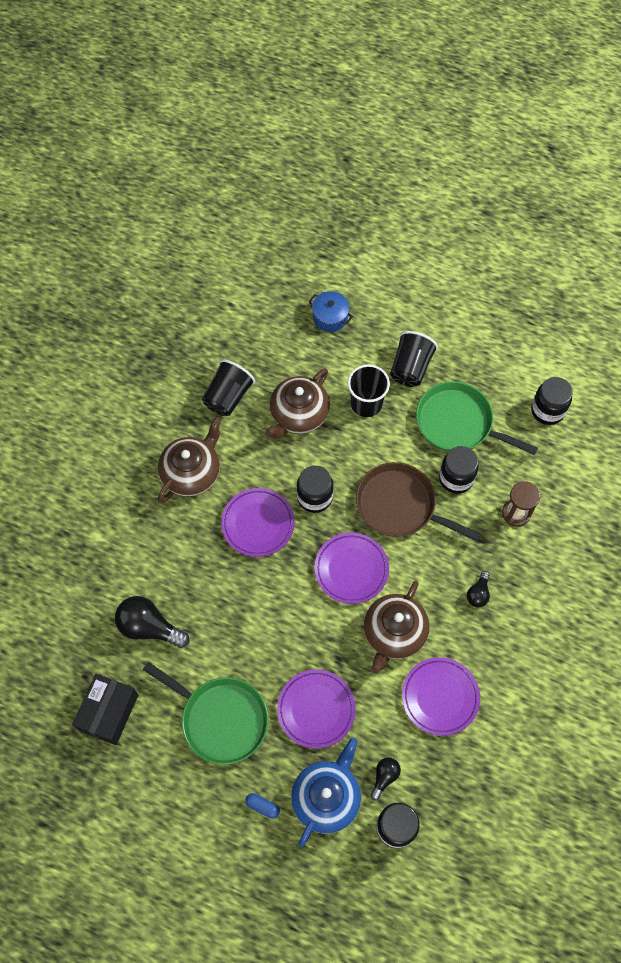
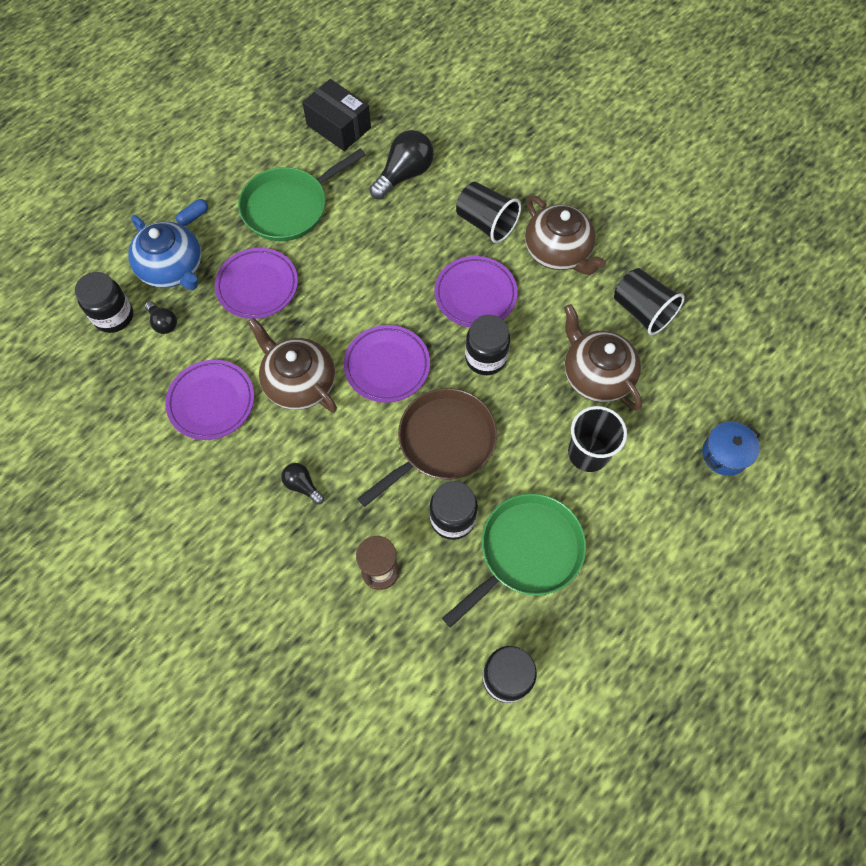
camera: 110 degrees right, 0 degrees up
(410, 368) = (623, 524): black cup -> black cup (486, 223)

